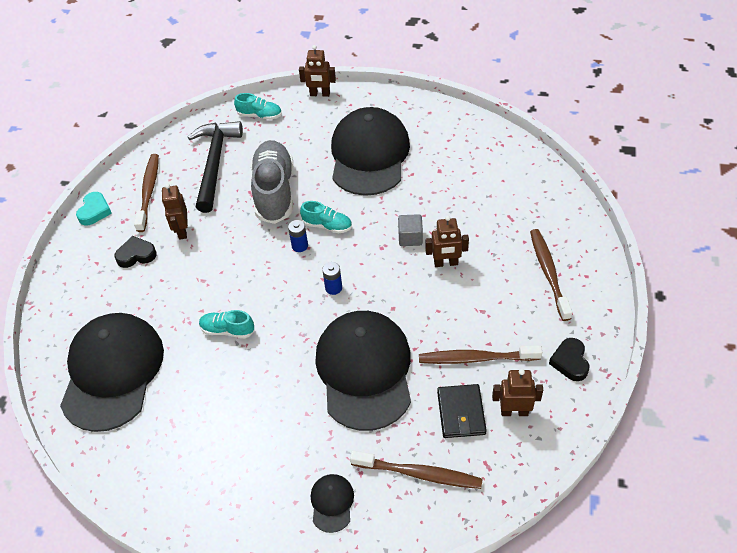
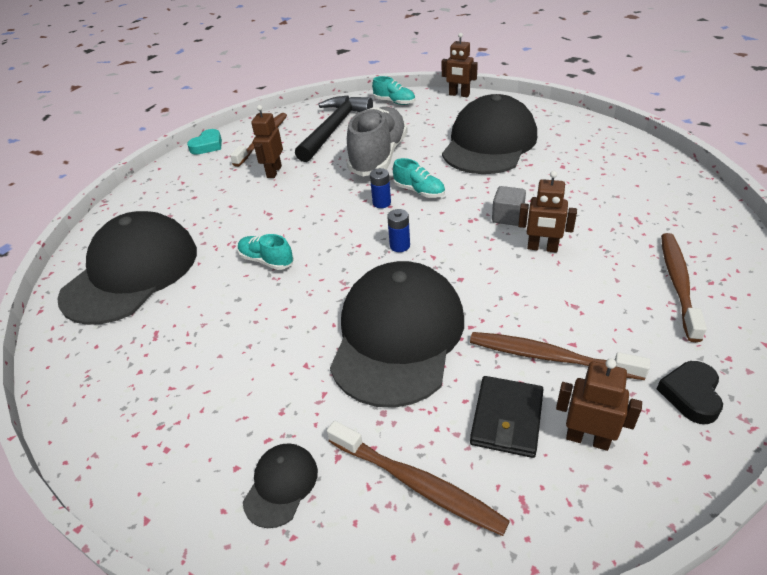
camera: 20 degrees right, 10 degrees down
(136, 255) = (220, 182): black heart -> none

